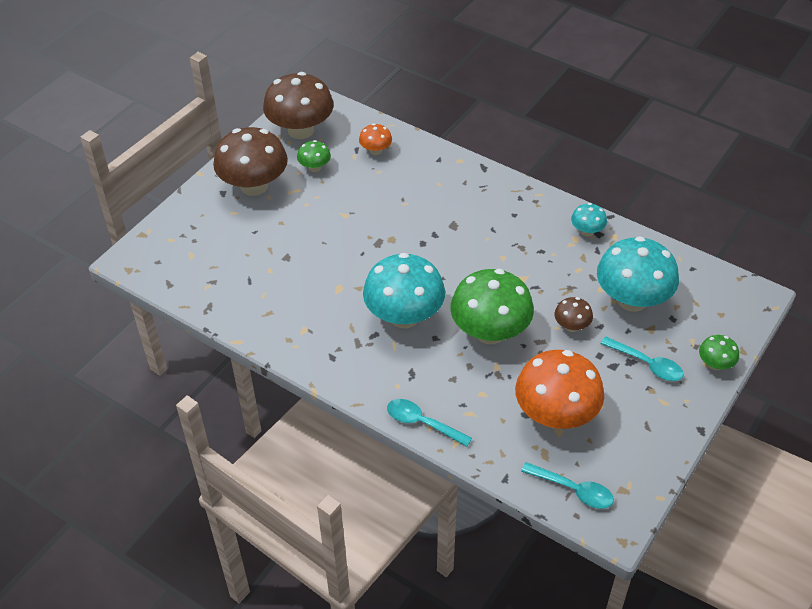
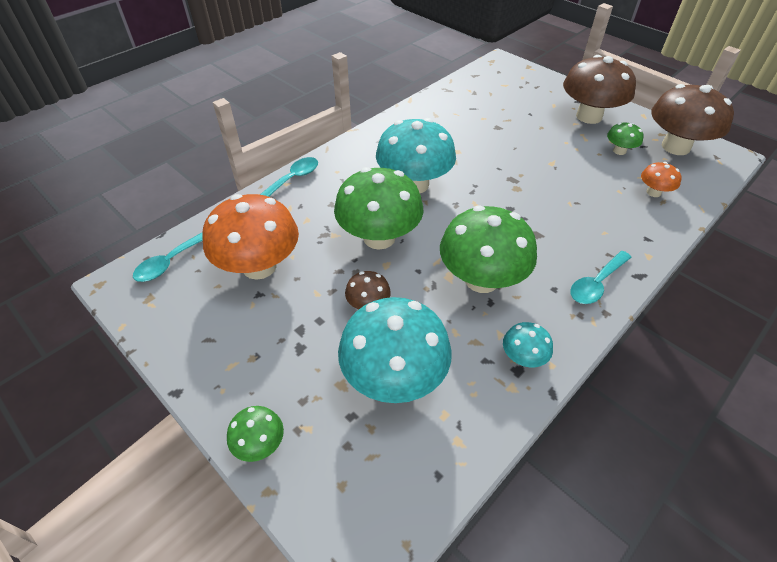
camera: 100 degrees right, 0 degrees up
(518, 257) = (481, 279): none -> green mushroom
(647, 364) = (289, 364): turquoise spoon -> turquoise spoon (596, 284)

